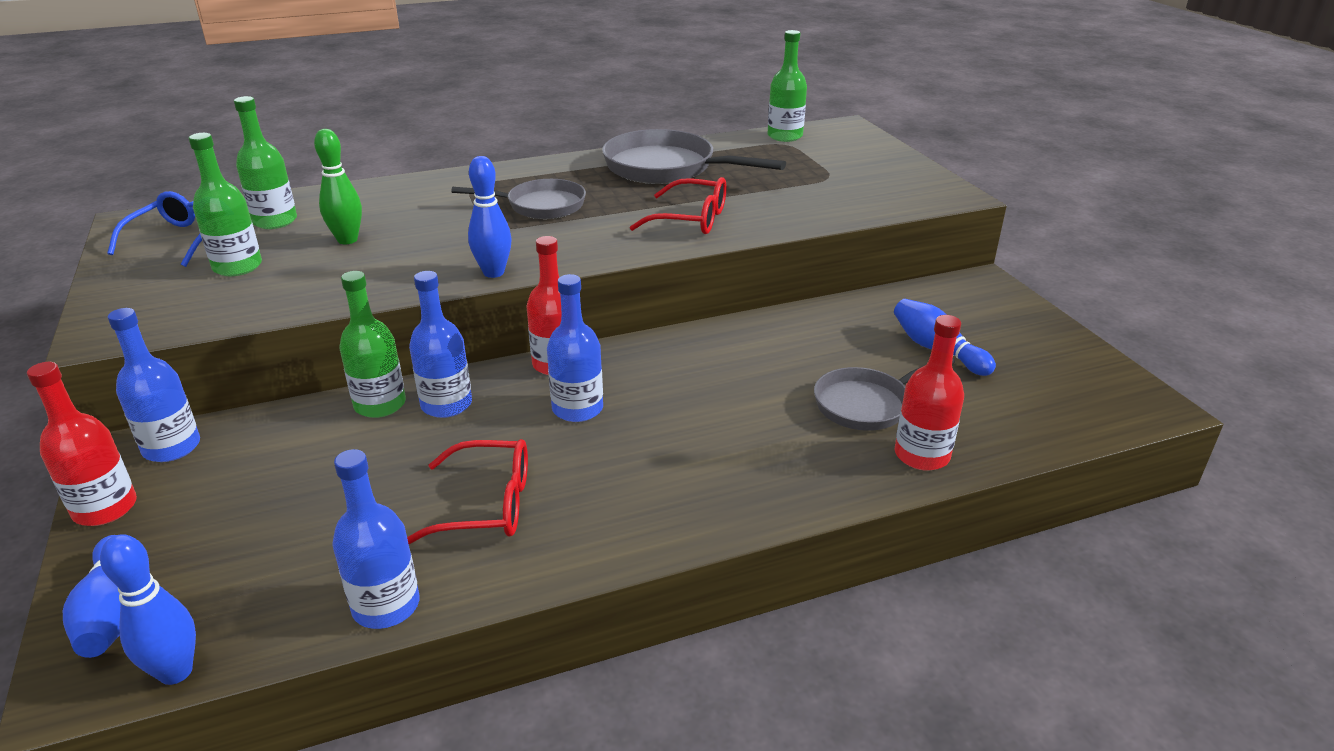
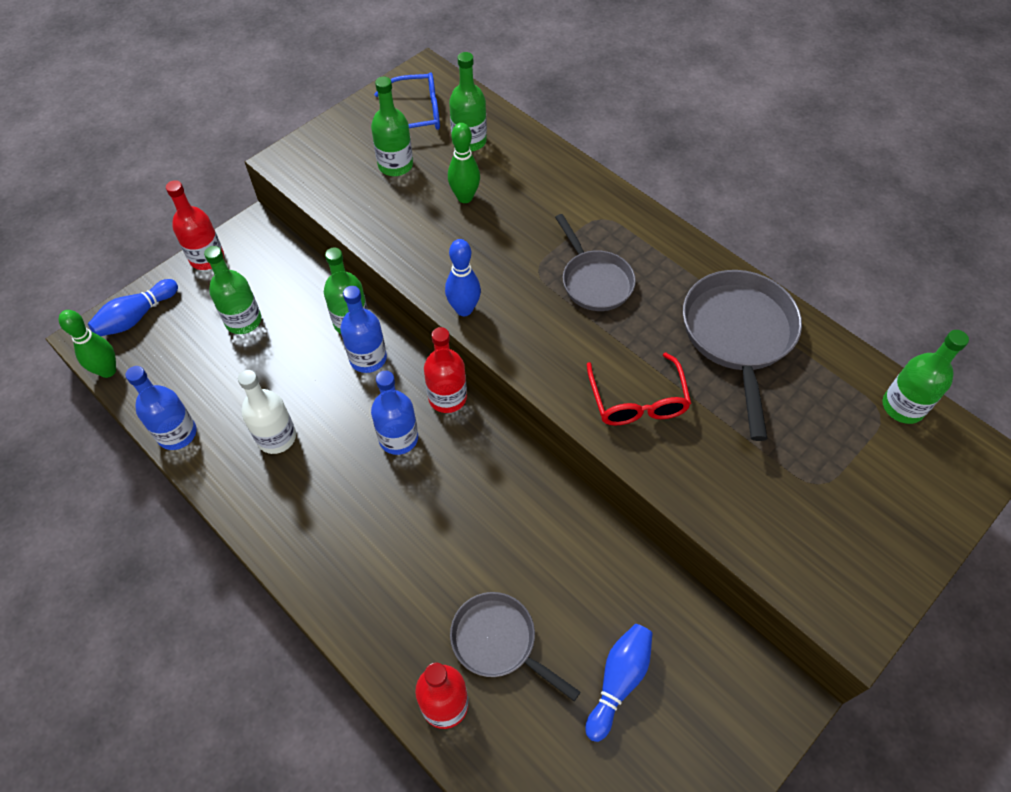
camera: 65 degrees right, 25 degrees up
(172, 447) = (266, 249): blue bottle -> none
(176, 672) = (108, 370): blue bowling pin -> green bowling pin
(265, 495) = (243, 320): none -> green bottle
(487, 505) = (276, 437): red glasses -> white bottle

